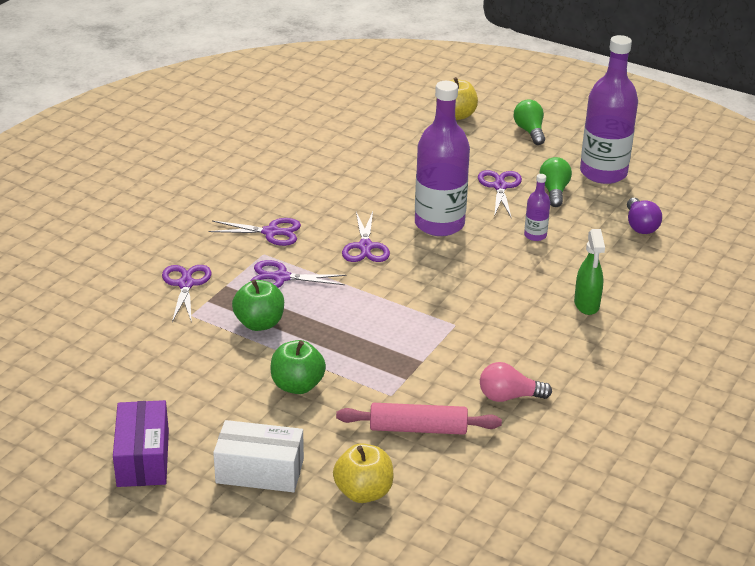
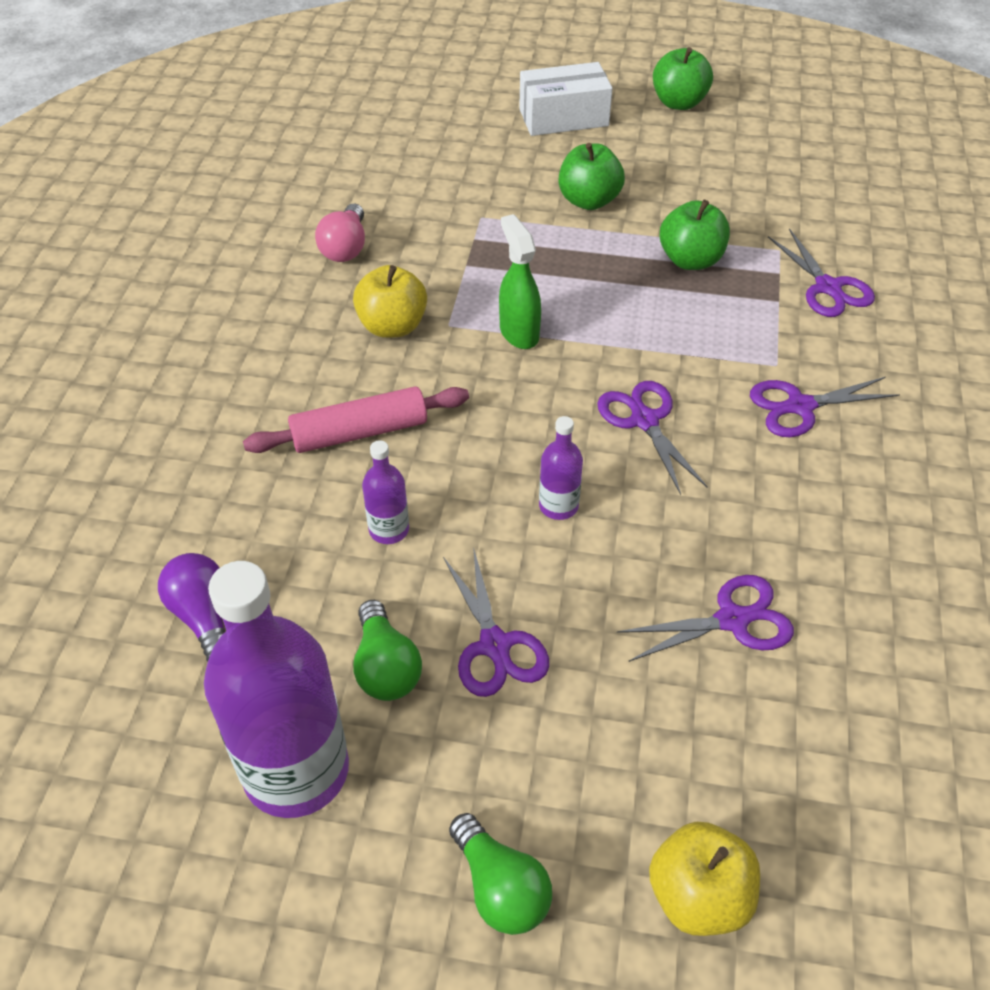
camera: 160 degrees right, 15 degrees up
(143, 458) = (679, 103): purple box -> green apple
(280, 278) = (720, 331): purple scissors -> purple scissors (732, 620)
(363, 492) = (455, 124): yellow apple -> yellow apple (392, 326)
(418, 428) = (433, 190): pink rolling pin -> pink rolling pin (360, 432)
(439, 224) = (558, 506): purple bottle -> purple bottle, size x0.44
(509, 397) = (345, 248): pink light bulb -> pink light bulb turned 120 degrees clockwise
(586, 305) = (274, 407): green spray bottle -> green spray bottle (519, 332)

